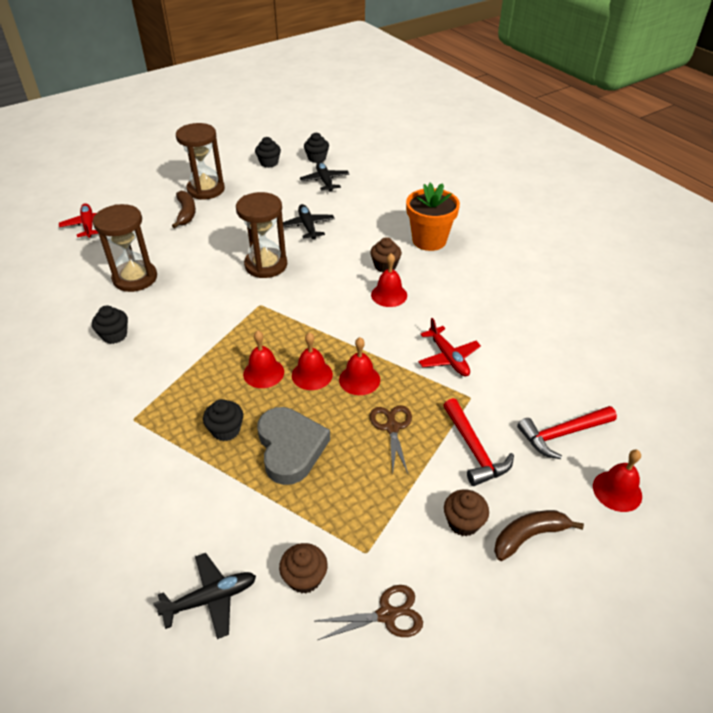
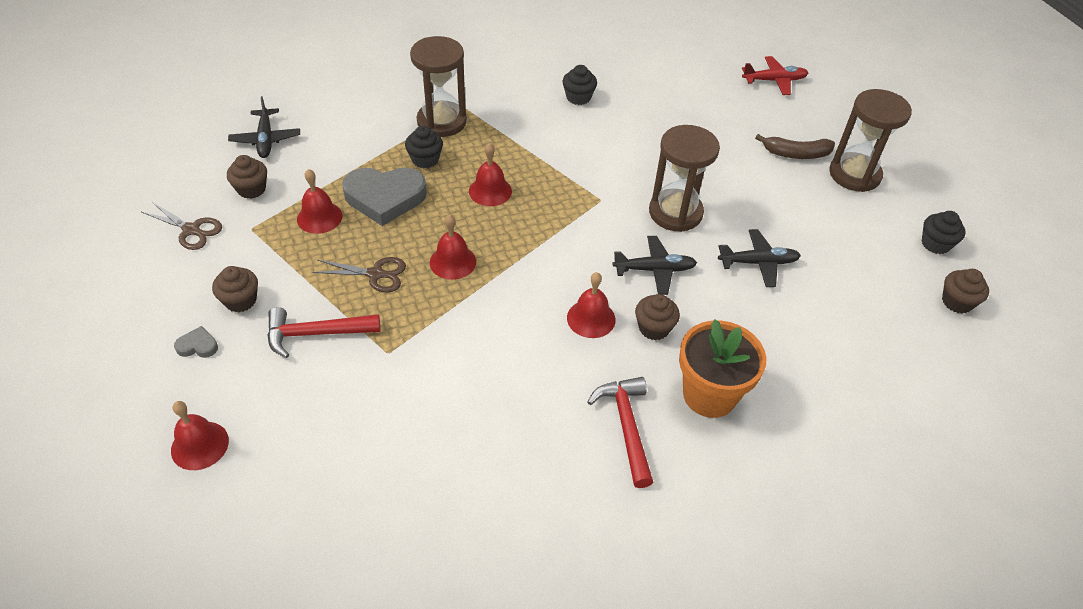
camera: 100 degrees right, 5 degrees up
(135, 278) = (668, 111): brown hourglass -> brown hourglass (441, 121)
(312, 374) = (474, 226): red bell -> red bell (319, 217)
(317, 158) = (957, 302): black cupcake -> brown cupcake
(325, 181) = (884, 300): black plane -> black plane (654, 270)
(387, 615) = (191, 230): brown scissors -> brown scissors turned 60 degrees counterclockwise
(448, 357) = (458, 349): red plane -> none
(529, 536) = (198, 346): brown banana -> grey heart
(562, 434) = (296, 424): red hammer -> red hammer (626, 427)

